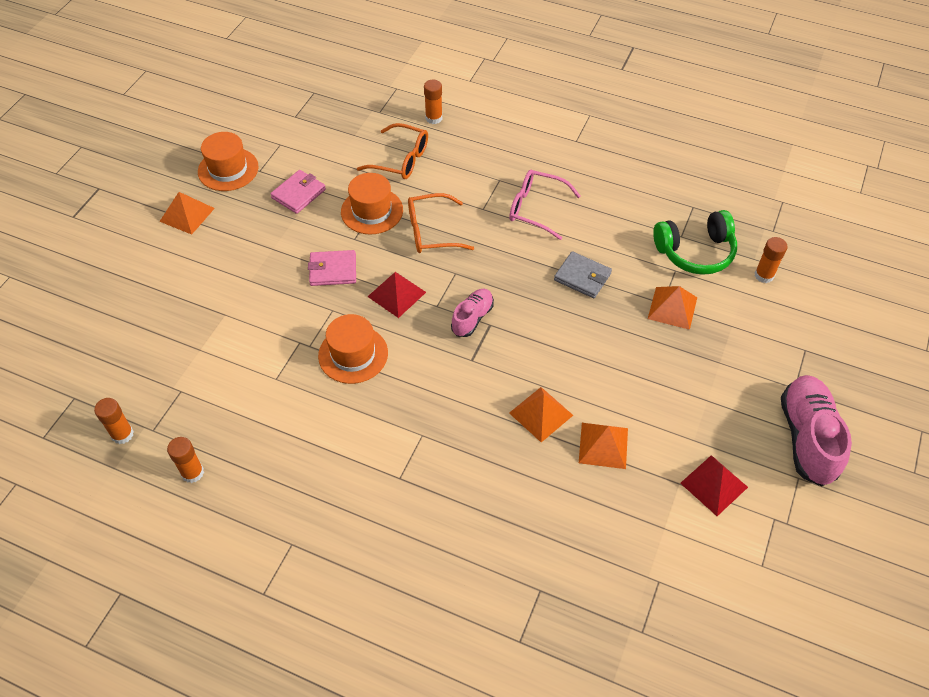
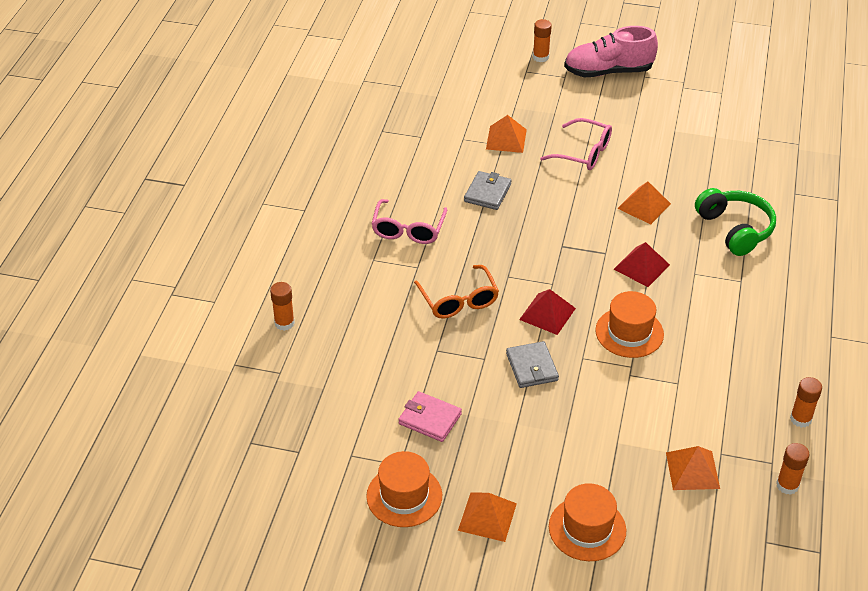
camera: 100 degrees left, 10 degrees down
(333, 270) = (531, 367): pink wallet -> grey wallet
(372, 211) = (441, 351): orange hat -> orange hat (587, 528)
(401, 160) = (358, 340): orange glasses -> none
(472, 318) = (558, 258): pink shoe -> none
(603, 445) = (658, 170): orange pyramid -> orange pyramid (692, 470)
(642, 376) = (584, 153): none -> pink glasses
(695, 252) = (438, 128): green headphones -> green headphones (735, 229)
(714, 485) = (668, 114): red pyramid -> red pyramid (641, 266)
(764, 275) = (454, 91): orange glue stick -> orange glue stick (540, 57)

